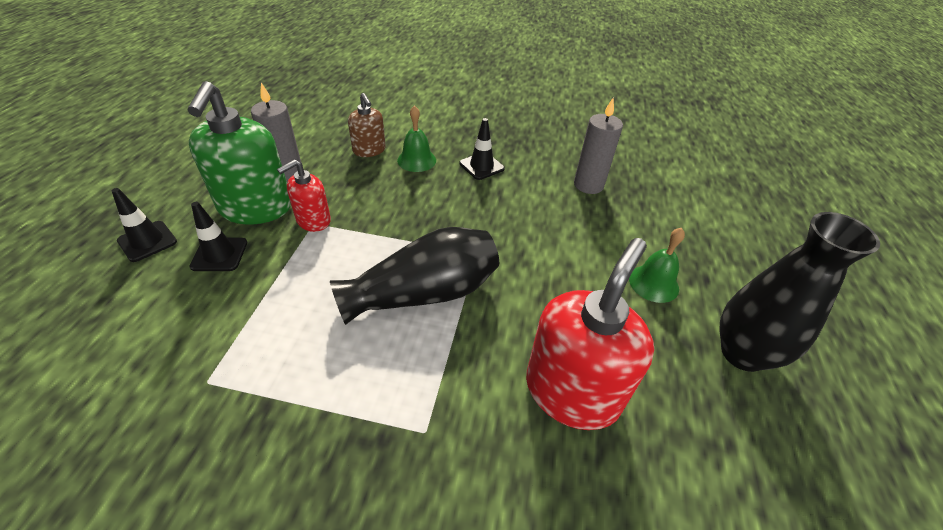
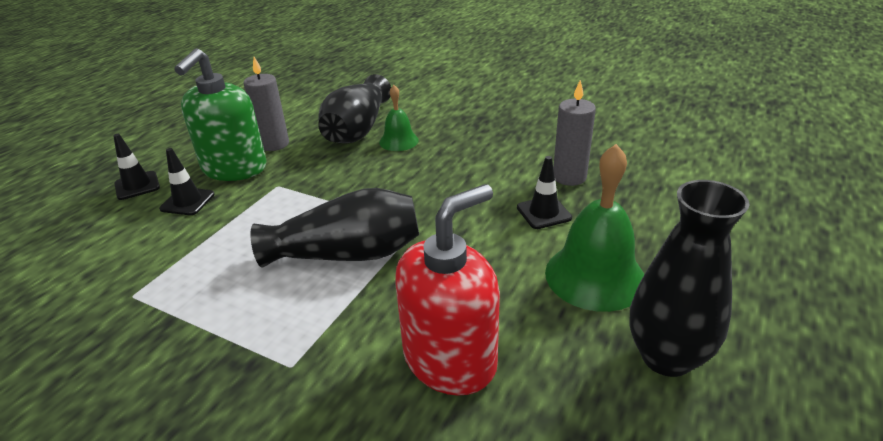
camera: 20 degrees right, 10 degrees down
(313, 220) = (278, 183): red soap dispenser -> none
(369, 150) = (357, 129): brown soap dispenser -> black vase
(481, 166) = (461, 151): black traffic cone -> black traffic cone (543, 213)
(653, 283) = (595, 276): green bell -> green bell, size x1.77

